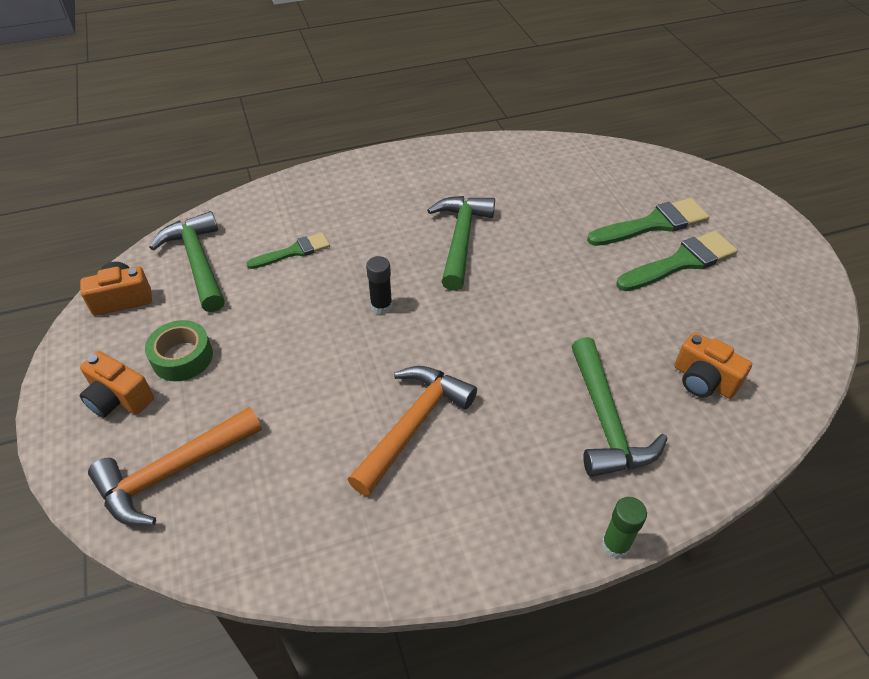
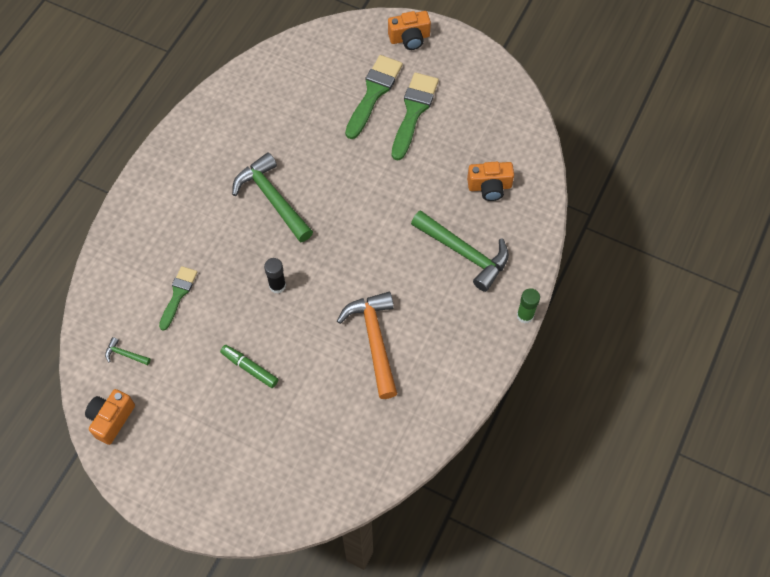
camera: 45 degrees left, 15 degrees up
(119, 398) = (198, 471): orange camera -> orange camera (409, 38)
(173, 472) = (283, 476): orange hammer -> none
(182, 357) = (201, 418): green tape -> none
(198, 262) = (125, 354): green hammer -> green hammer, size x0.42
(272, 352) = (249, 368): none -> green marker

